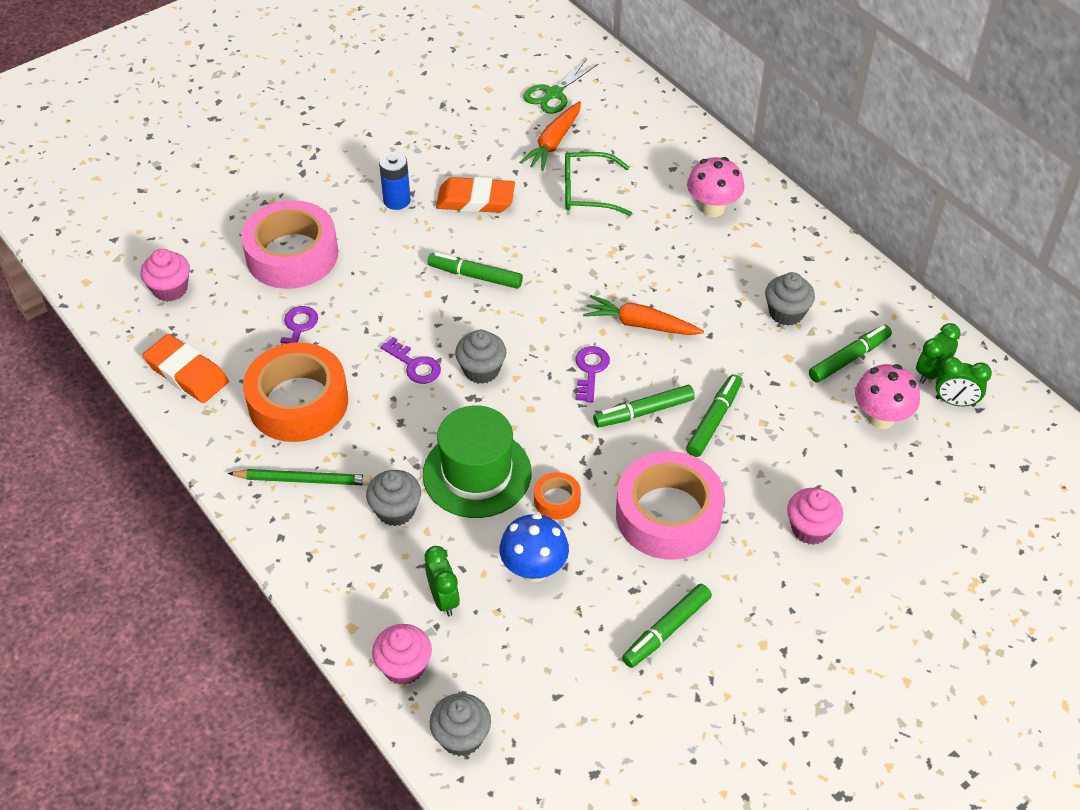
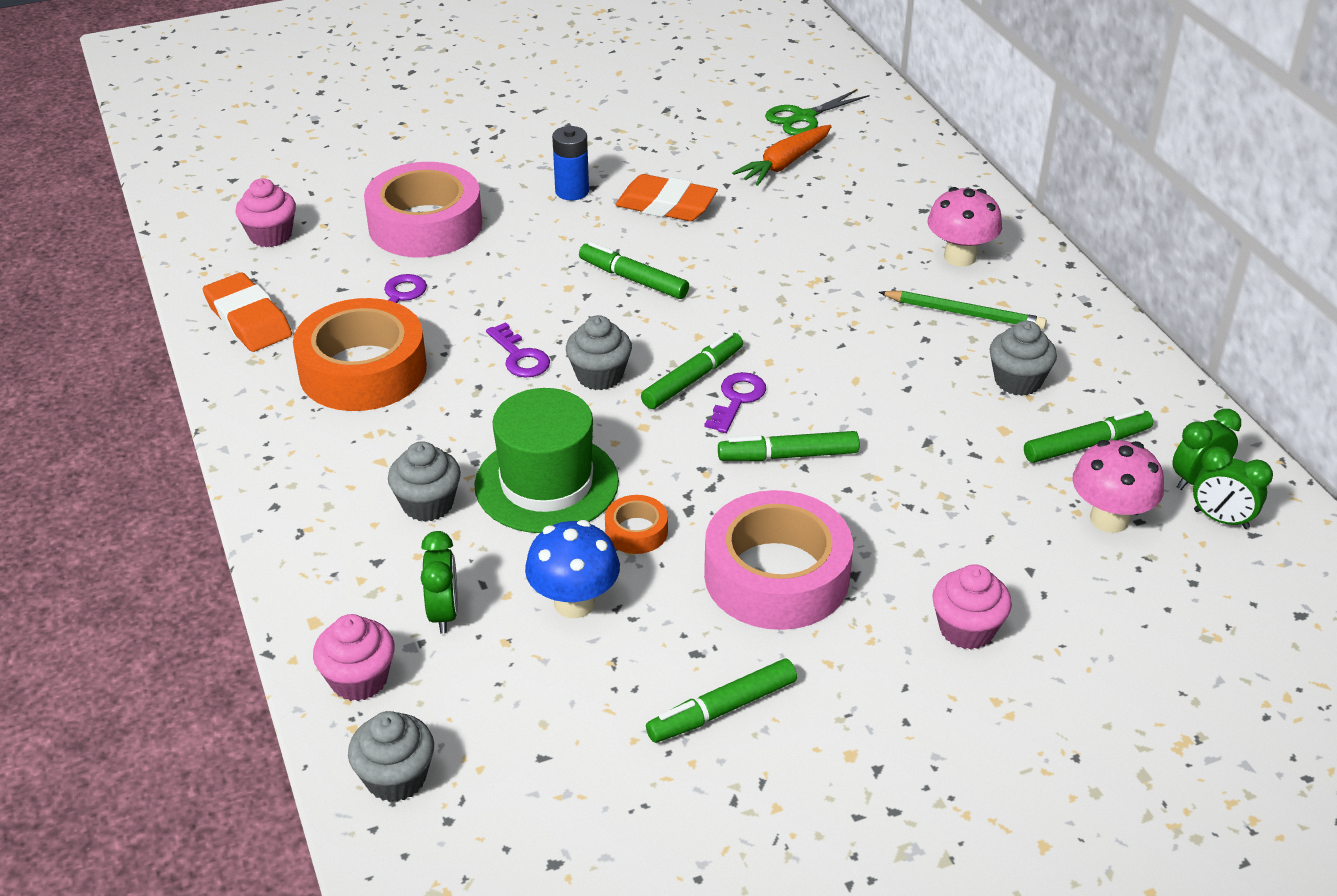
camera: 15 degrees right, 10 degrees down
(303, 480) = (330, 451): green pencil -> green pencil (964, 313)
(587, 192) = (806, 217): green glasses -> none
(640, 324) = (821, 362): orange carrot -> none
(713, 420) = (877, 481): green marker -> green marker (693, 379)

